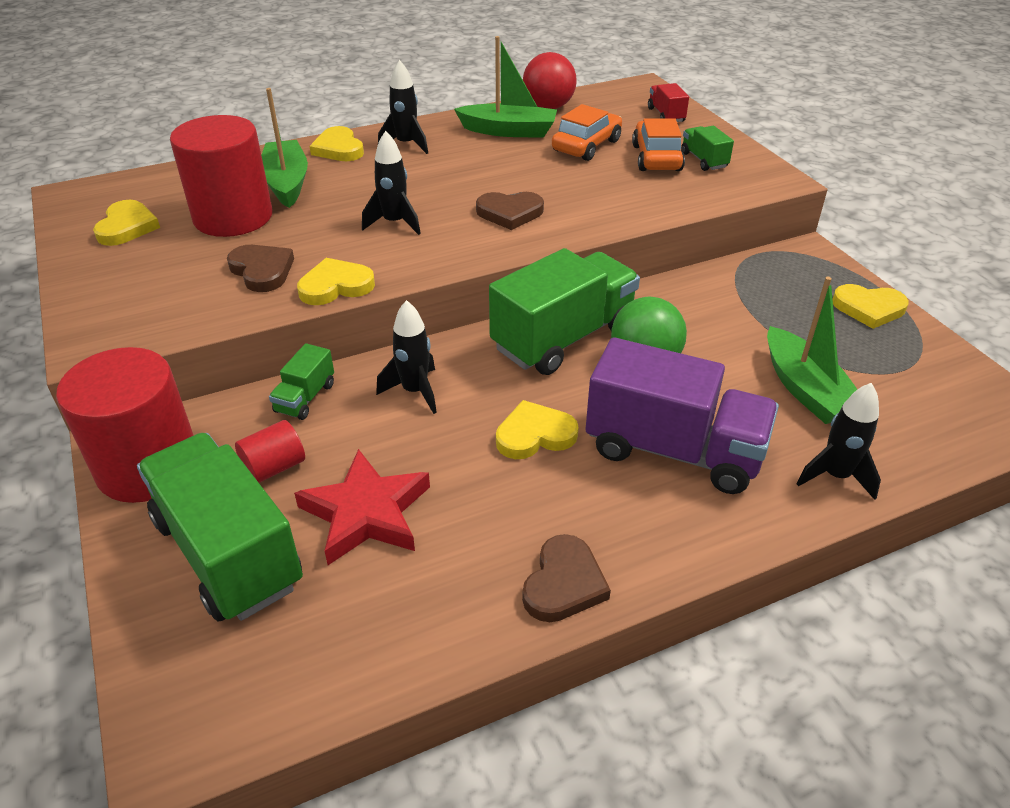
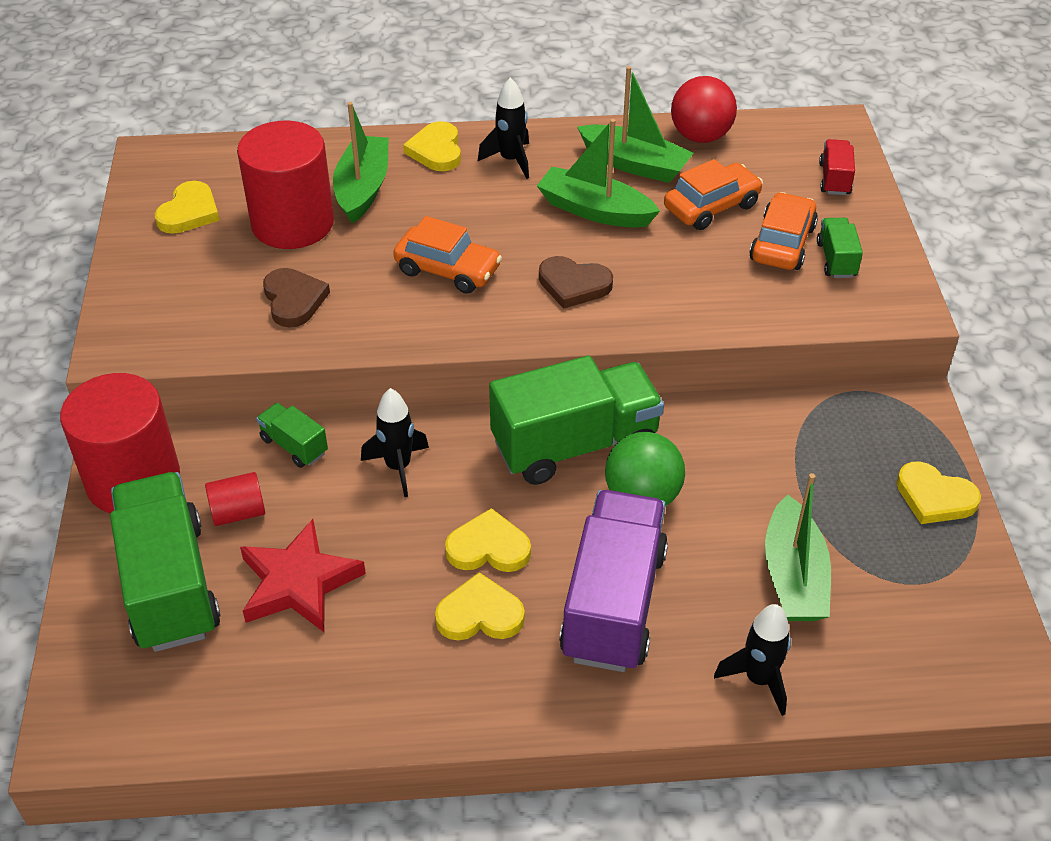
camera: 20 degrees right, 5 degrees up
(305, 398) = (294, 446): green truck -> green truck turned 90 degrees clockwise
(335, 286) = (355, 337): yellow heart -> yellow heart (480, 614)
(394, 223) = (448, 270): black rocket -> orange car
(496, 163) = (595, 210): none -> green boat
(564, 583) = (437, 704): brown heart -> none
(673, 450) = (613, 604): purple truck -> purple truck turned 120 degrees counterclockwise

